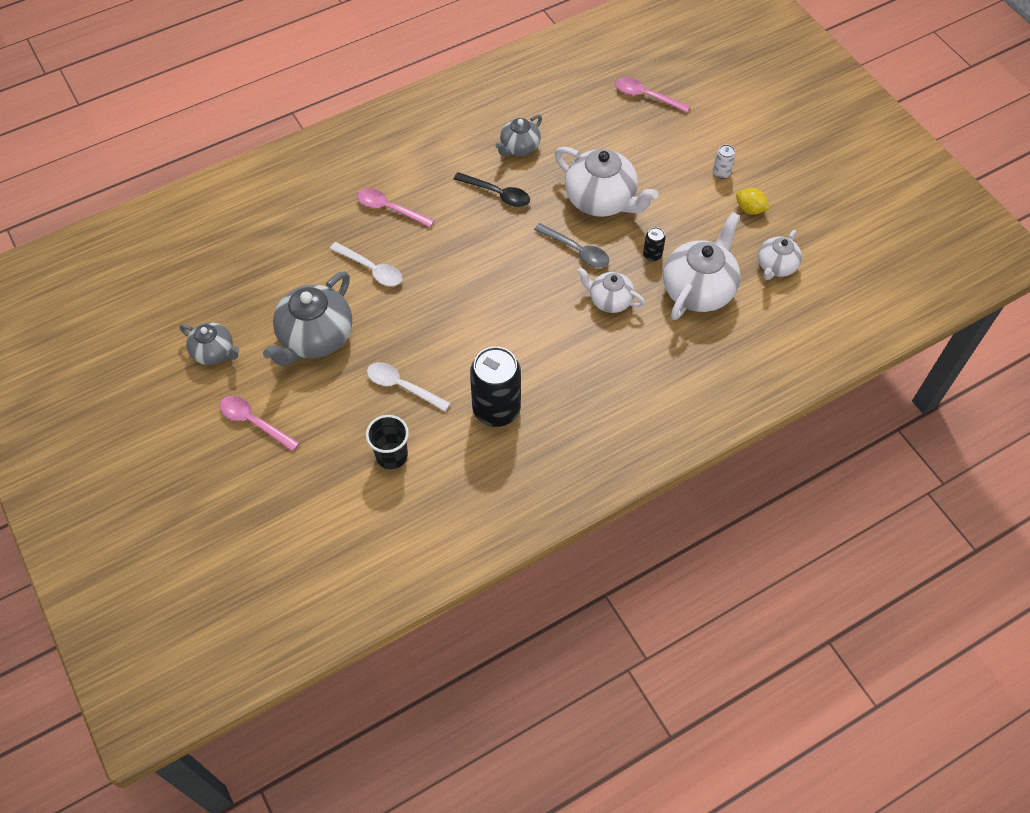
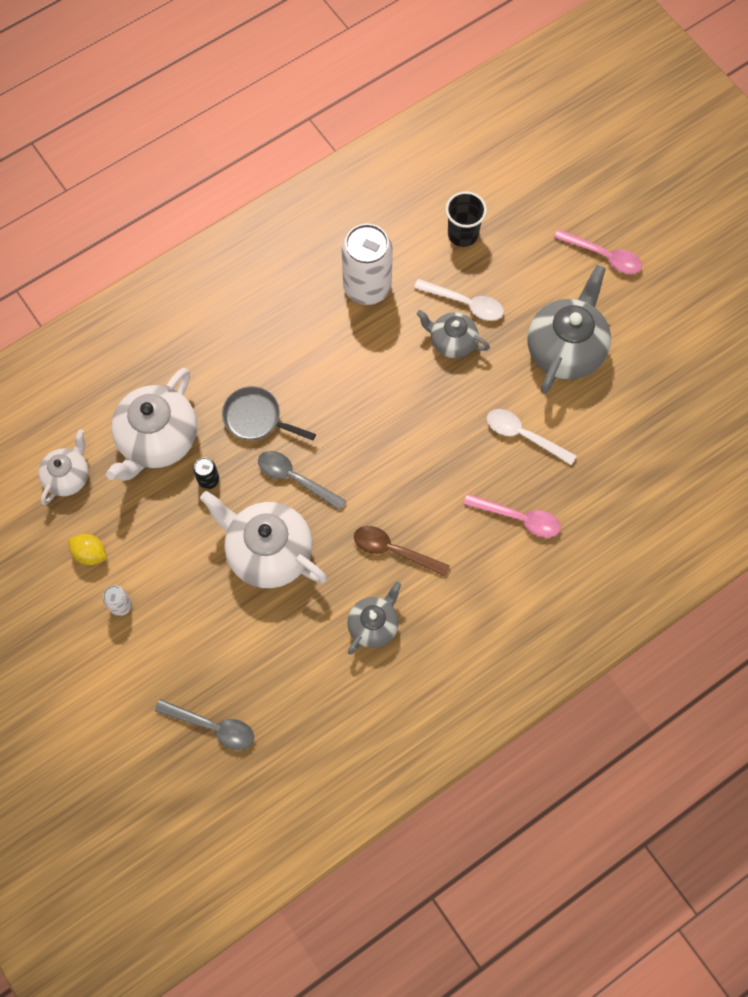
camera: 175 degrees right, 10 degrees up
(214, 352) = (666, 325): grey teapot -> grey teapot (452, 342)
(496, 409) = (367, 287): black can -> white can
(497, 194) = (394, 550): black spoon -> brown spoon
(609, 300) = (256, 418): white teapot -> grey pan
(646, 96) = (212, 726): pink spoon -> grey spoon

